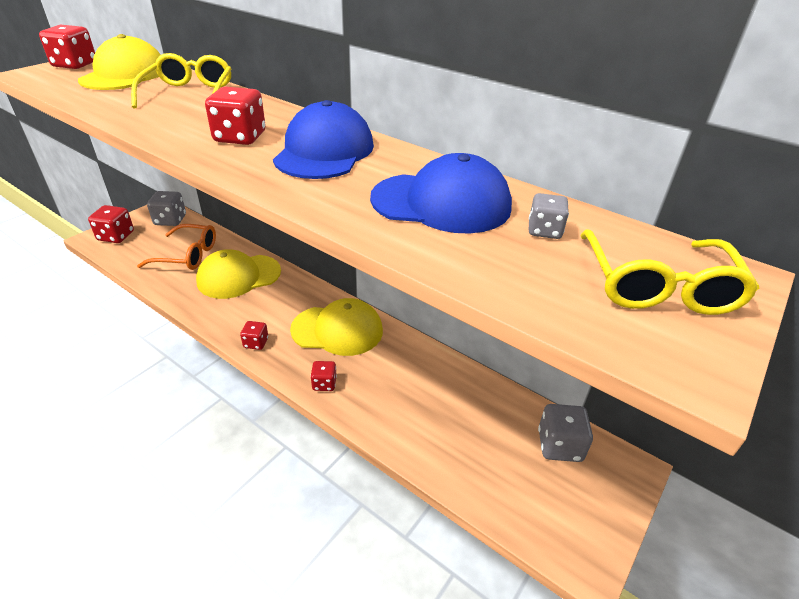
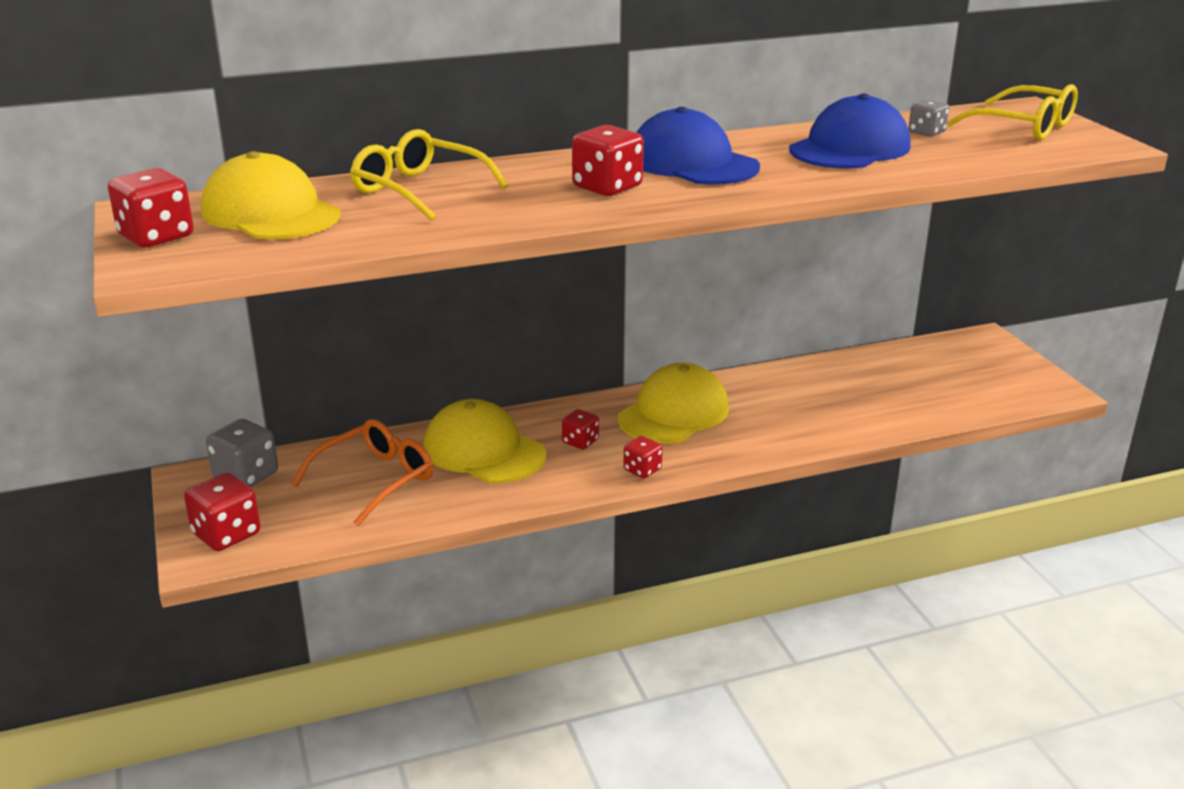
camera: 55 degrees left, 10 degrees down
(239, 276) = (484, 451): yellow cap -> yellow cap turned 120 degrees clockwise
(324, 384) = (756, 445): red dice -> red dice (580, 442)
(559, 445) = (939, 356): grey dice -> none

